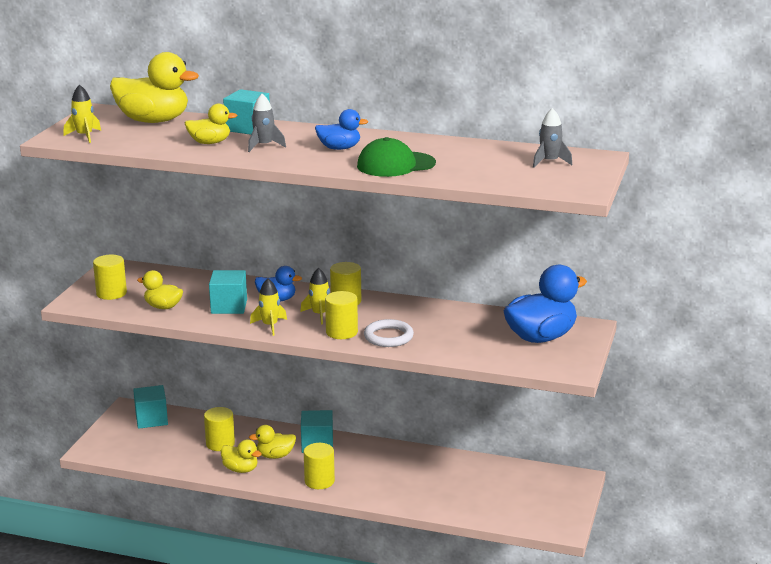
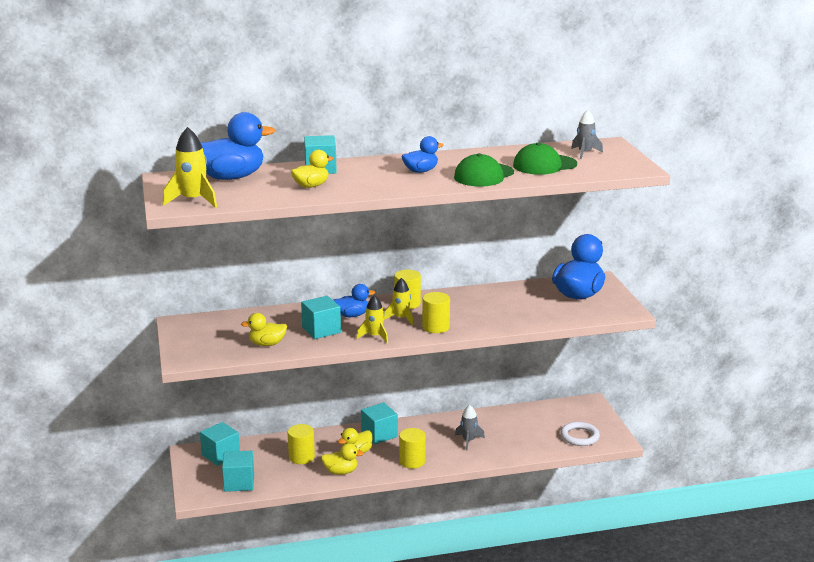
camera: 30 degrees left, 0 degrees up
(84, 136) = (193, 201): yellow rocket -> yellow rocket, size x1.53
(111, 293) = (206, 344): yellow cylinder -> none
(139, 450) = (239, 483): none -> turquoise cube
(153, 121) = (231, 177): yellow duck -> blue duck
(264, 146) = (359, 180): grey rocket -> grey rocket (468, 441)
(388, 337) = (474, 321): white ring -> white ring (579, 436)
(480, 166) = (544, 165): none -> green cap

